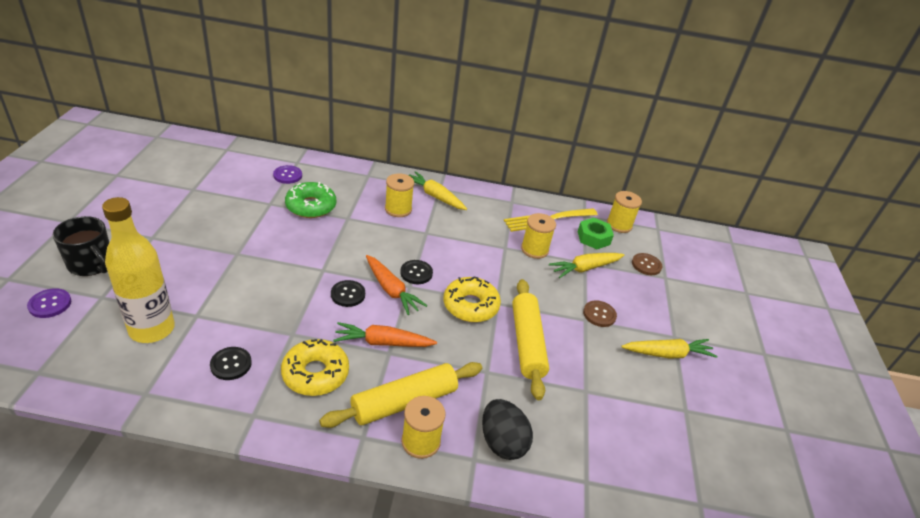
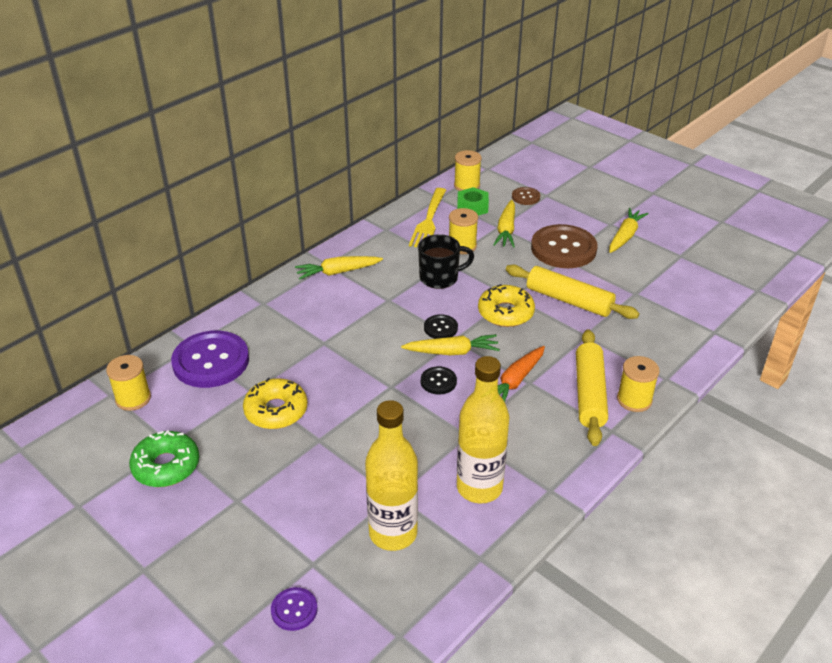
camera: 50 degrees left, 0 degrees up
(91, 264) = (248, 562): black mug -> black mug (440, 278)
(231, 364) = (479, 488): black button -> yellow bottle
(287, 175) = (211, 361): purple button -> purple button, size x2.13
(311, 206) = (282, 362): green donut -> green donut (166, 466)
(315, 373) = (525, 435): yellow donut -> yellow donut (276, 411)
(391, 290) = (452, 352): orange carrot -> yellow carrot
(398, 209) = (338, 304): yellow spool -> yellow spool (133, 398)
(502, 442) = (659, 357): black egg -> none
(599, 314) = (563, 248): brown button -> brown button, size x2.13

